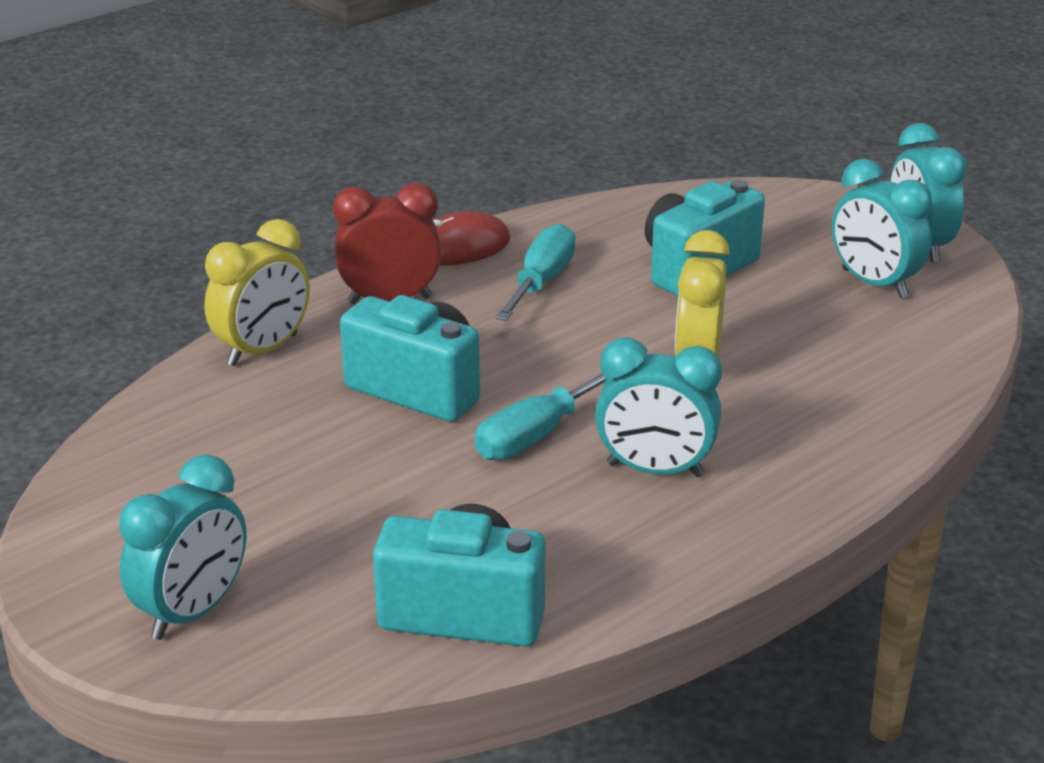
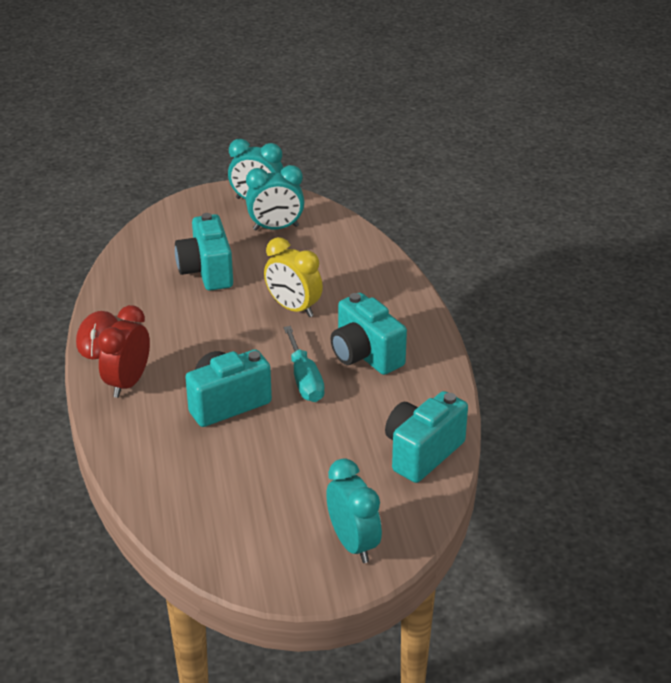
camera: 60 degrees left, 5 degrees up
(263, 350) = (132, 446): yellow clock -> none
(541, 282) = (165, 325): turquoise screwdriver -> none
(655, 470) = (365, 355): turquoise clock -> turquoise camera

